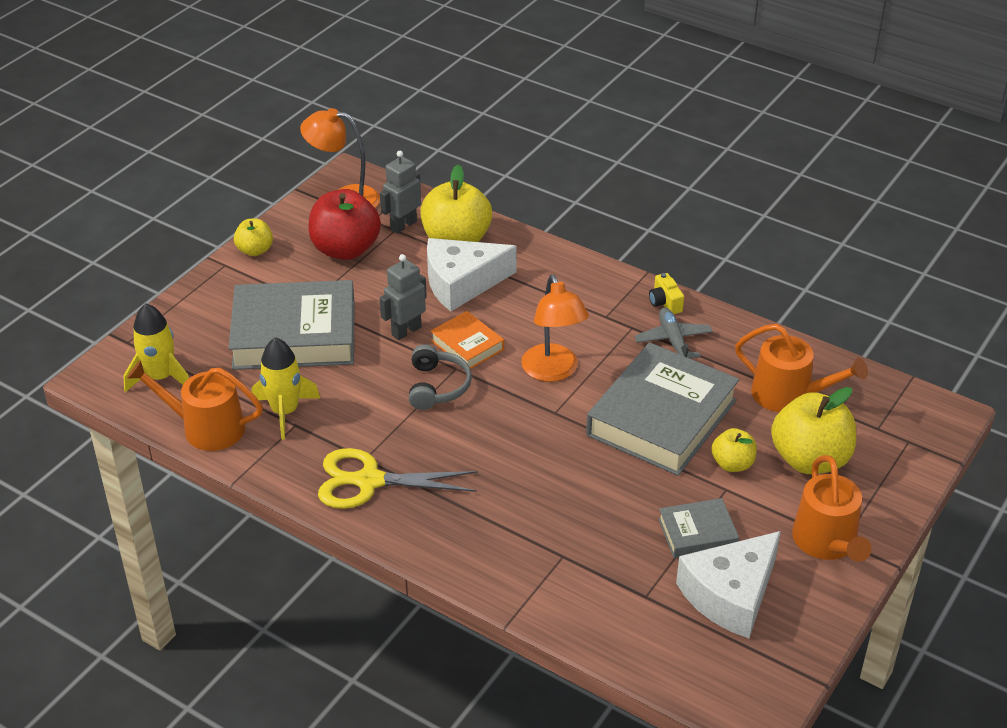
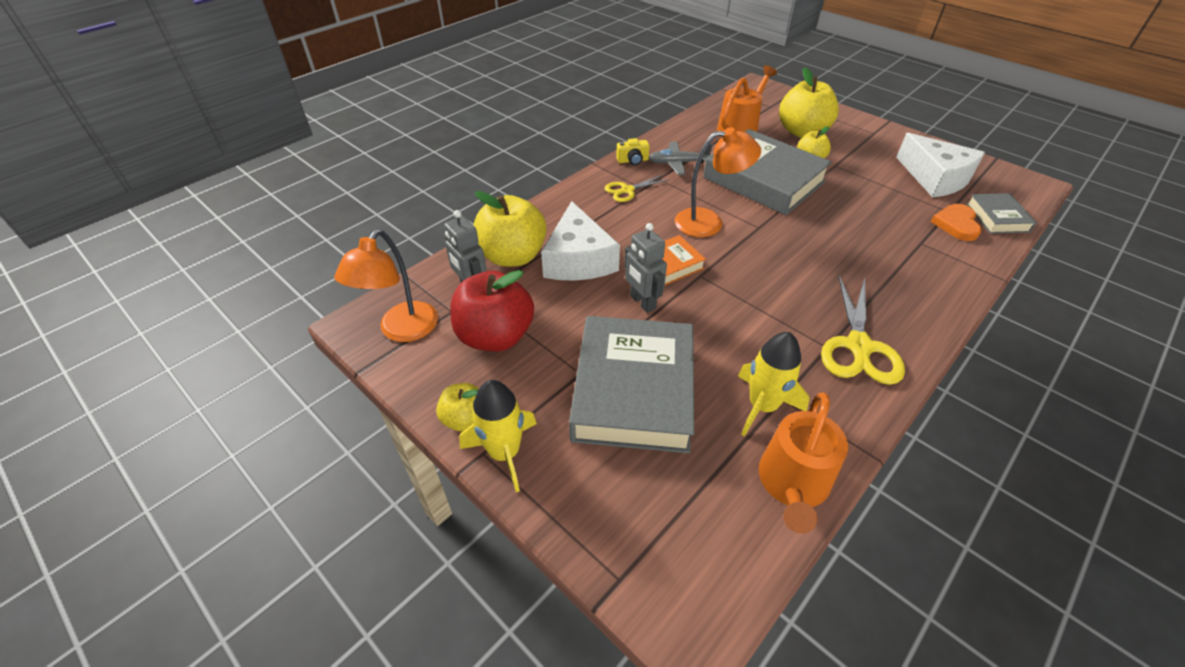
camera: 80 degrees left, 5 degrees up
(160, 377) = (698, 535): yellow rocket -> yellow rocket (504, 453)
(437, 386) = (725, 289): grey headphones -> none
(597, 304) = (627, 190): none -> yellow scissors
(615, 598) = (956, 224): none -> orange heart
(697, 533) = (881, 182): grey book -> grey book (997, 218)
(827, 542) = (877, 138): orange watering can -> none

